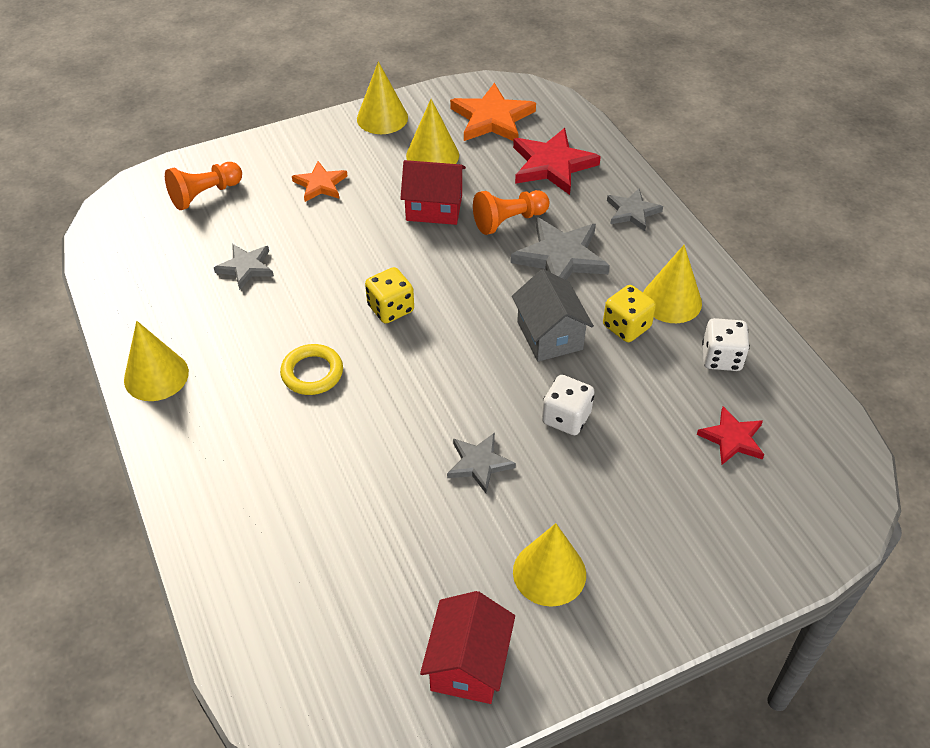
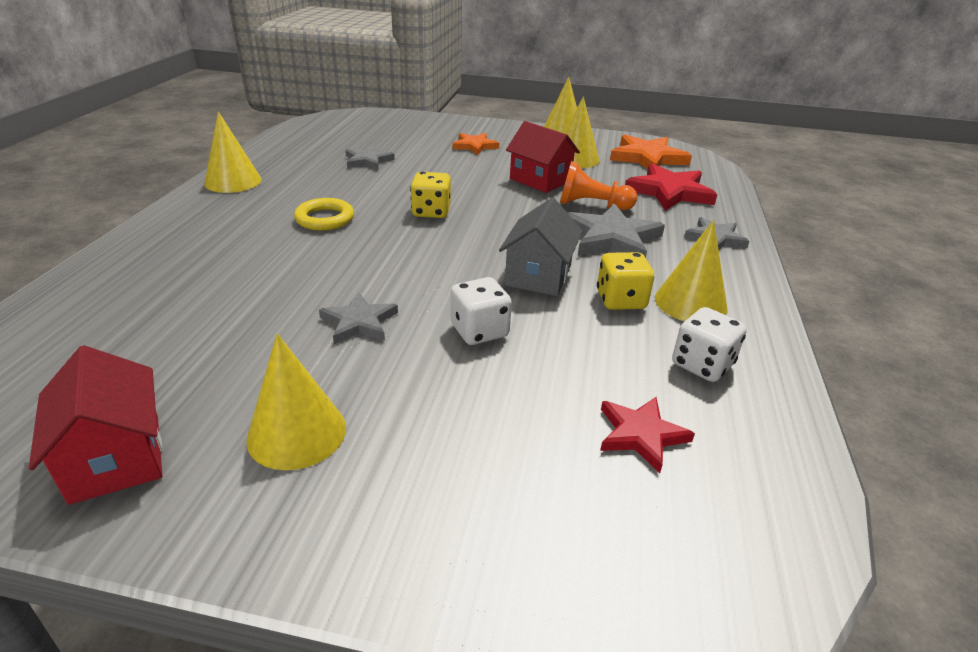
camera: 35 degrees right, 15 degrees down
(205, 194) = (396, 127): orange pawn -> none
(468, 664) = (116, 457): red house -> red house turned 75 degrees counterclockwise

